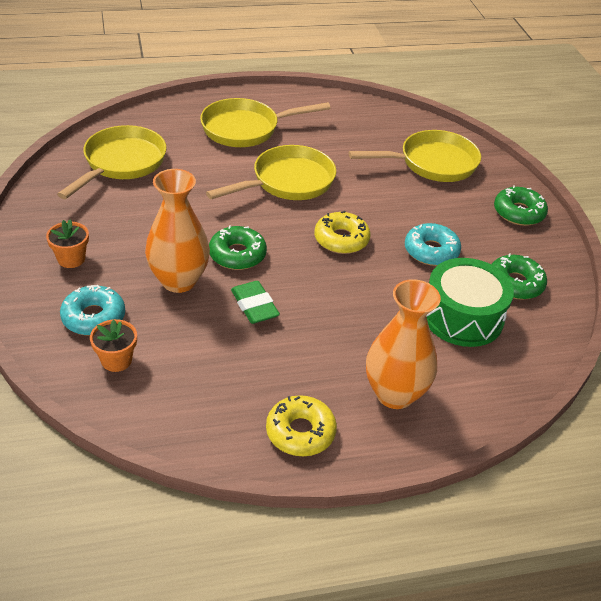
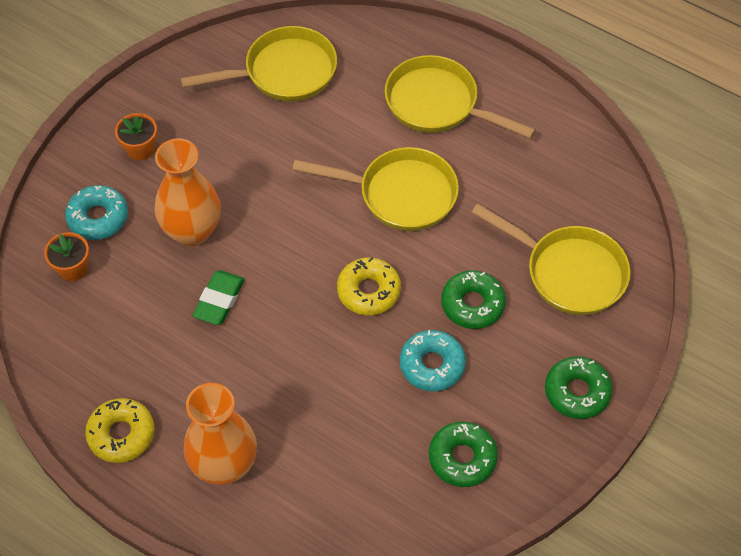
camera: 50 degrees right, 15 degrees up
(237, 255) = (265, 240): green donut -> green donut (472, 304)
(462, 317) = (370, 448): green drum -> none

